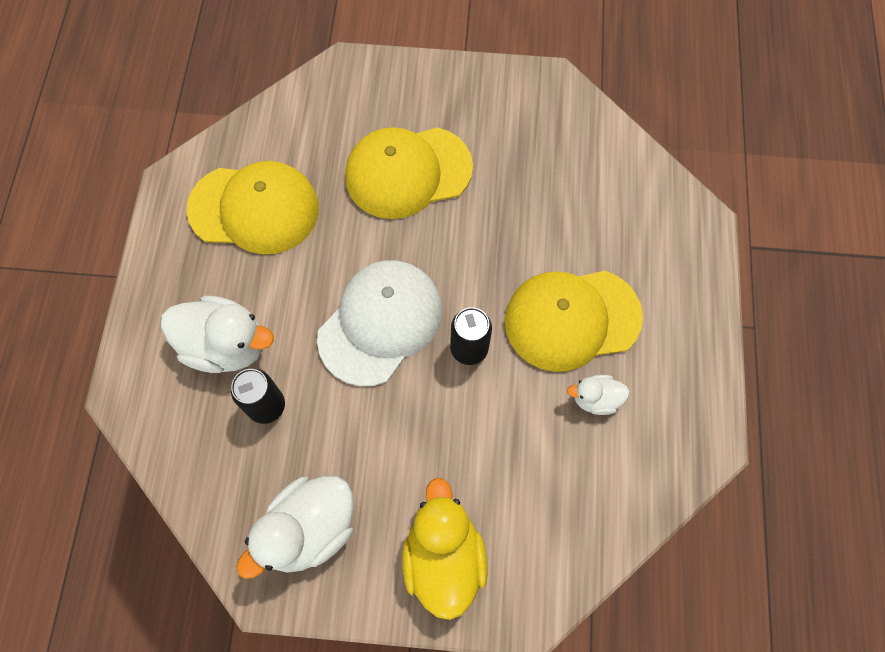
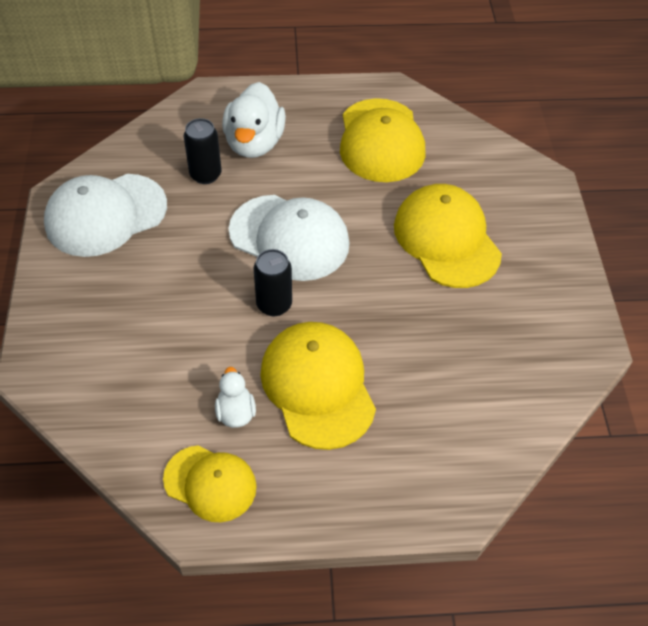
camera: 80 degrees right, 15 degrees down
(309, 529) = (105, 215): white duck -> white cap
(443, 557) = (82, 305): yellow duck -> none
(670, 429) = (210, 483): none -> yellow cap

